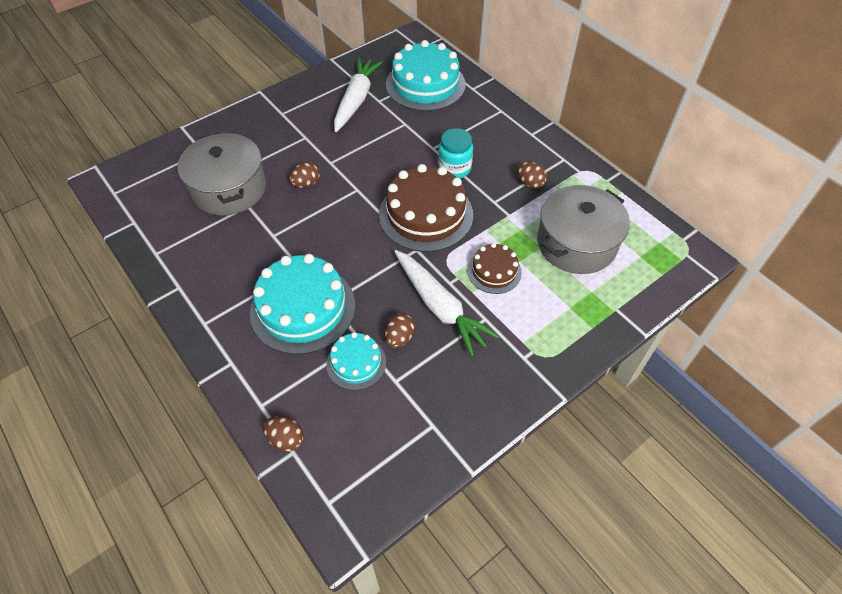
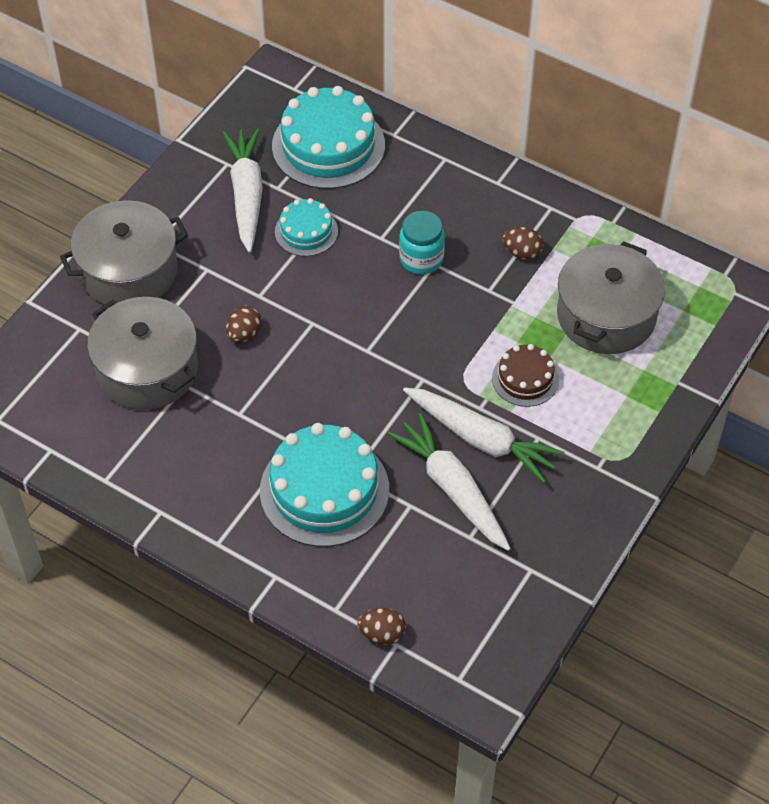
camera: 20 degrees left, 0 degrees up
(254, 125) = (129, 271): none -> grey pot
(356, 363) = (417, 531): turquoise cake -> turquoise cake (306, 231)
(399, 337) = (452, 488): brown egg -> white carrot
(426, 214) = (414, 331): brown cake -> none

